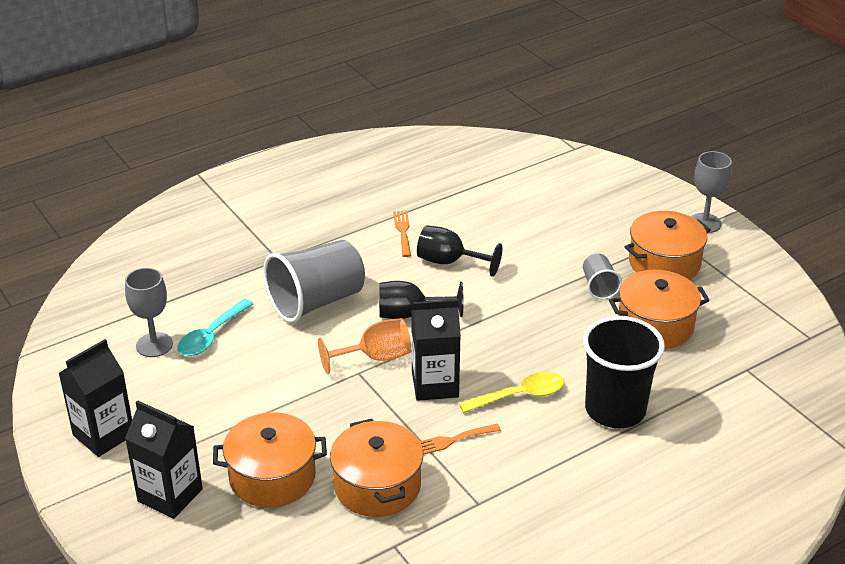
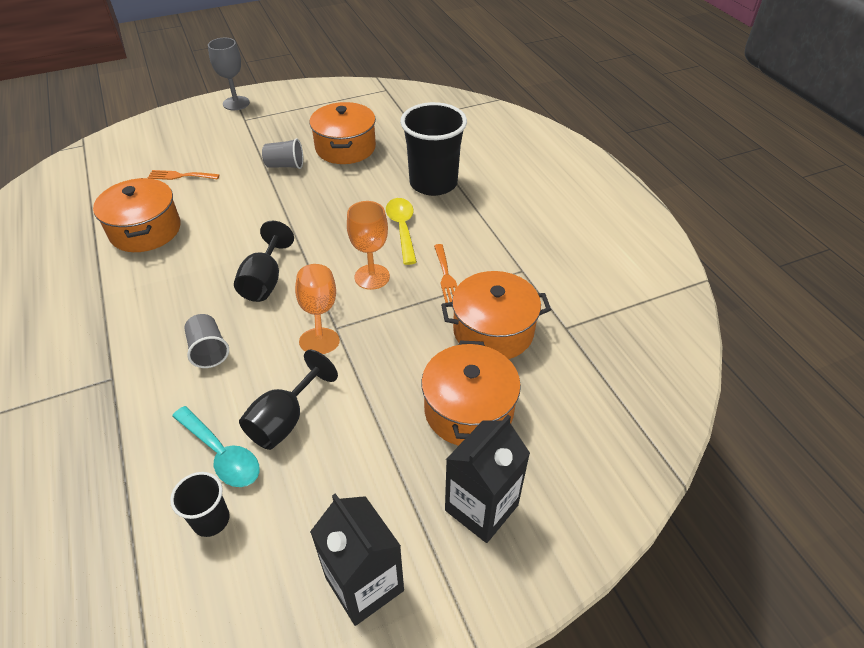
camera: 80 degrees left, 10 degrees up
(154, 345) = (211, 520): grey goblet -> black cup
(316, 302) = (208, 350): grey cup -> grey cup, size x0.49
(403, 231) = (130, 270): orange fork -> orange fork (180, 176)
(435, 385) = (372, 277): black carton -> orange goblet
(449, 262) = (201, 244): black goblet -> black goblet (285, 420)
(664, 263) = (273, 130): orange pot -> orange pot (145, 230)

